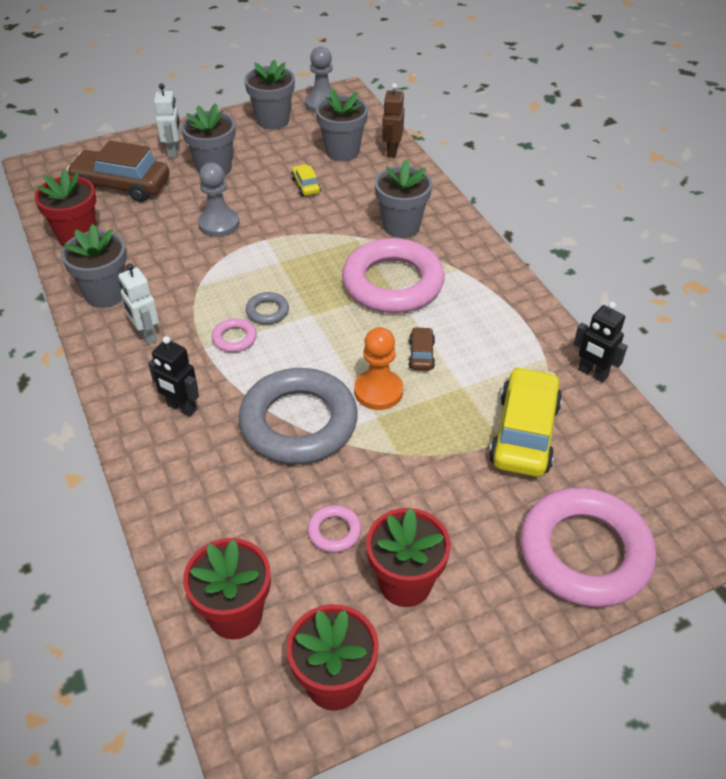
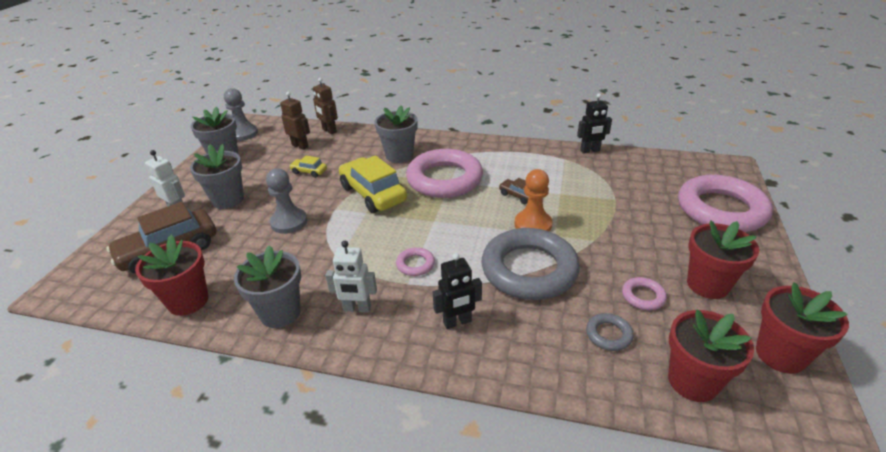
camera: 50 degrees left, 10 degrees down
(267, 311) = (407, 238): grey ring -> grey ring (608, 335)
(342, 151) = (300, 146): grey flower pot -> brown robot
(524, 433) = (616, 189): yellow car -> yellow car (373, 194)

